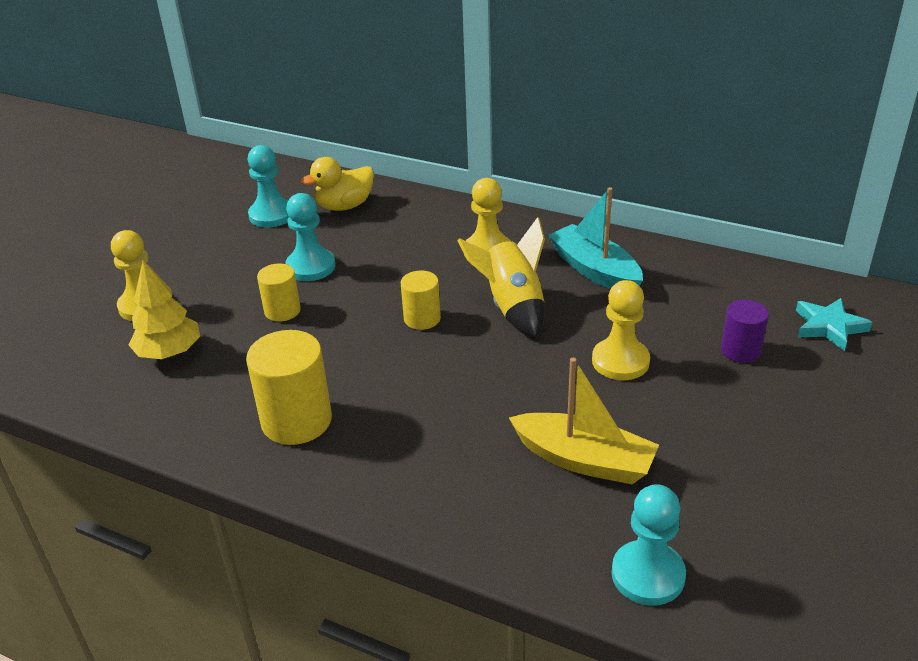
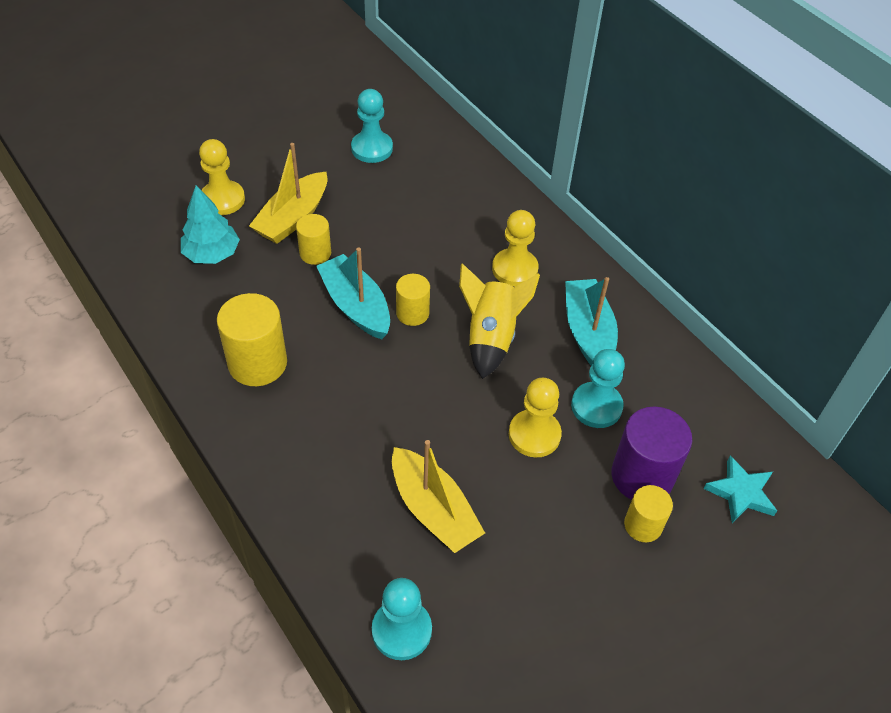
camera: 25 degrees right, 15 degrees up
(169, 352) = (212, 254): yellow tree -> turquoise tree
(235, 293) = (293, 218): none -> yellow boat
(311, 267) = (365, 218): turquoise pawn -> turquoise pawn (596, 406)
(344, 206) = (435, 165): yellow duck -> none
(361, 335) = (356, 306): none -> turquoise boat
(740, 350) = (642, 476): purple cylinder -> purple cylinder, size x1.69
(777, 385) = (643, 525): none -> yellow cylinder

